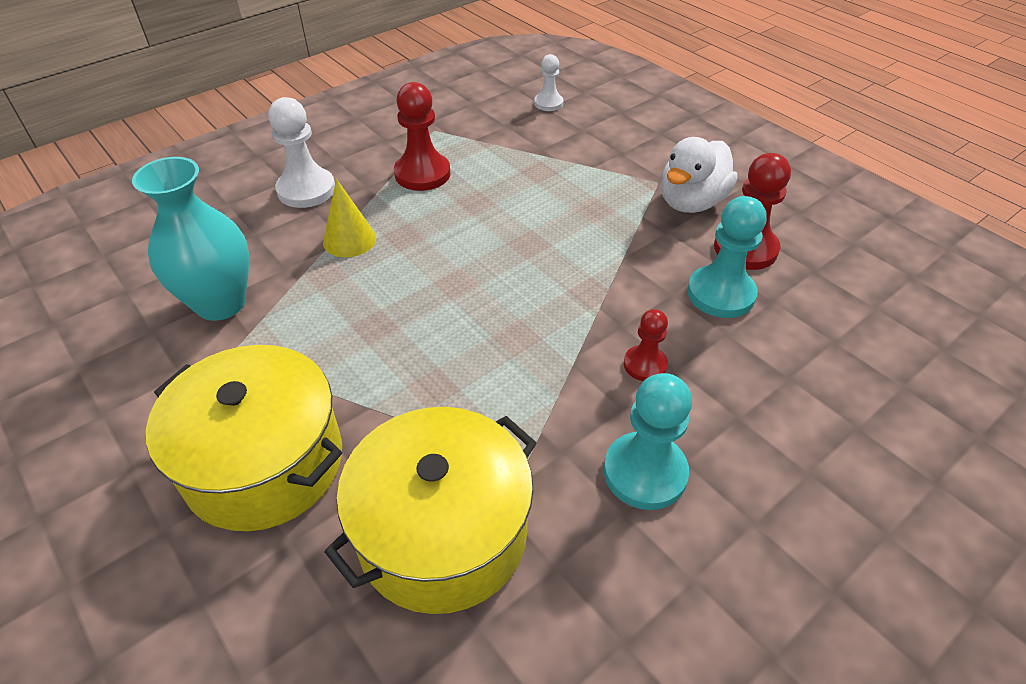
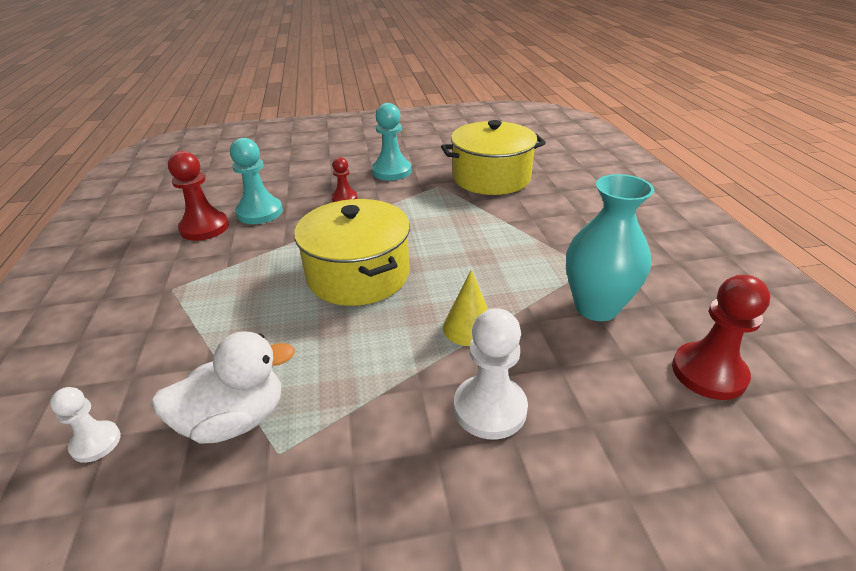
camera: 150 degrees left, 10 degrees down
(264, 462) = (569, 216): yellow pot -> yellow pot (358, 274)
(422, 174) = (351, 381): red pawn -> red pawn (708, 373)
(691, 202) = (179, 265): white duck -> white duck (235, 420)

